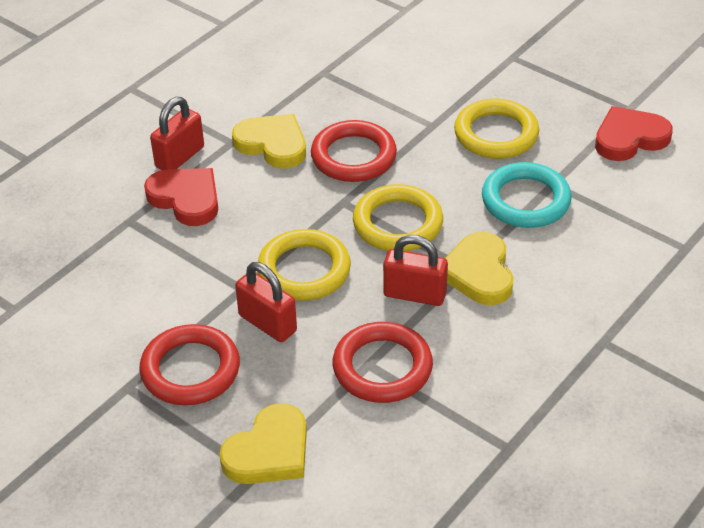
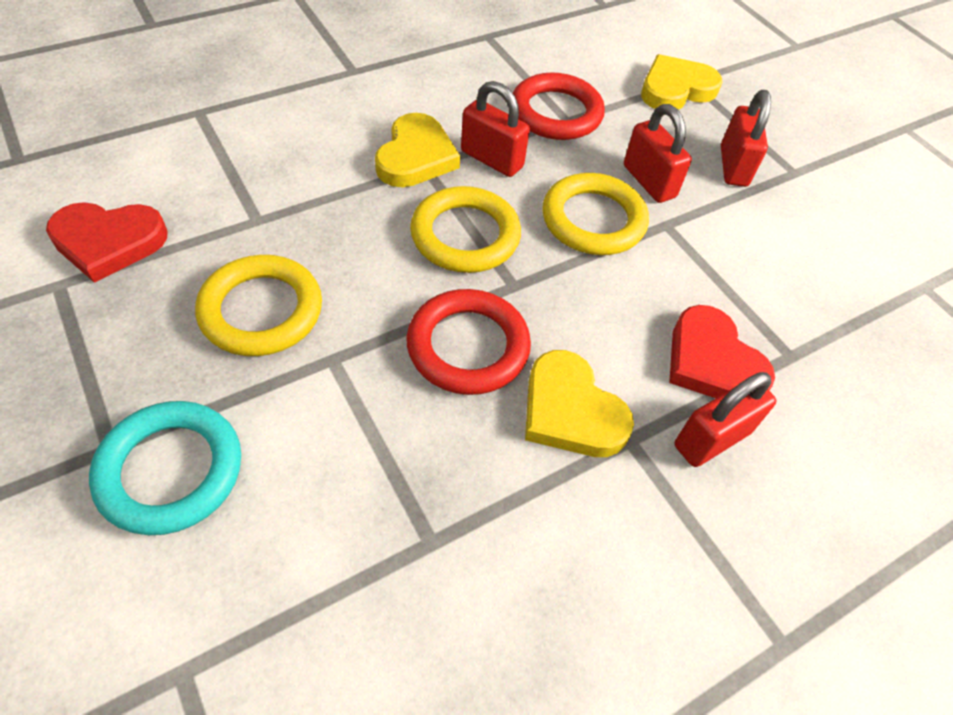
camera: 165 degrees left, 10 degrees up
(190, 370) = (733, 166): red ring -> red padlock
(525, 200) = (305, 211): turquoise ring -> turquoise ring (170, 471)

